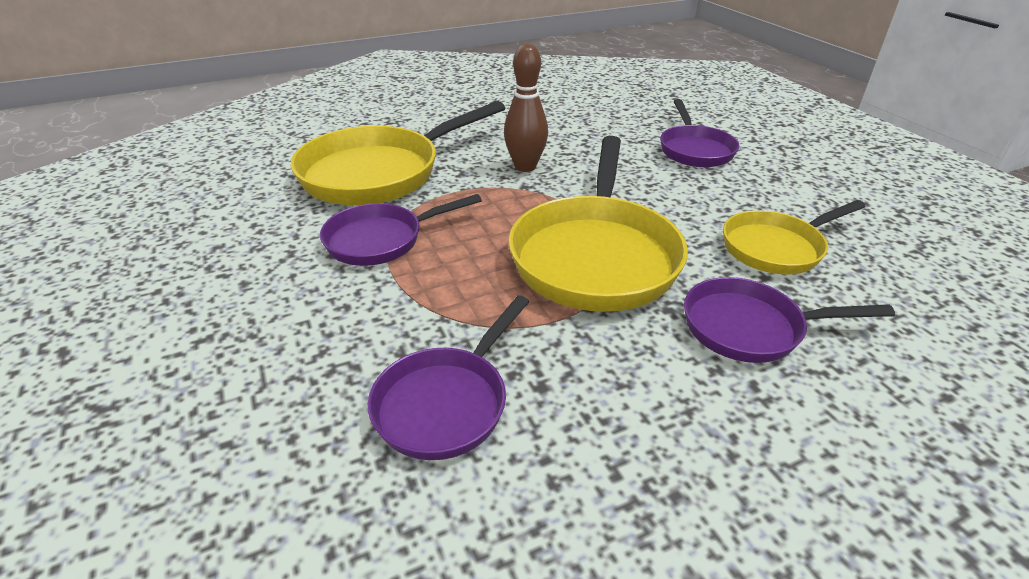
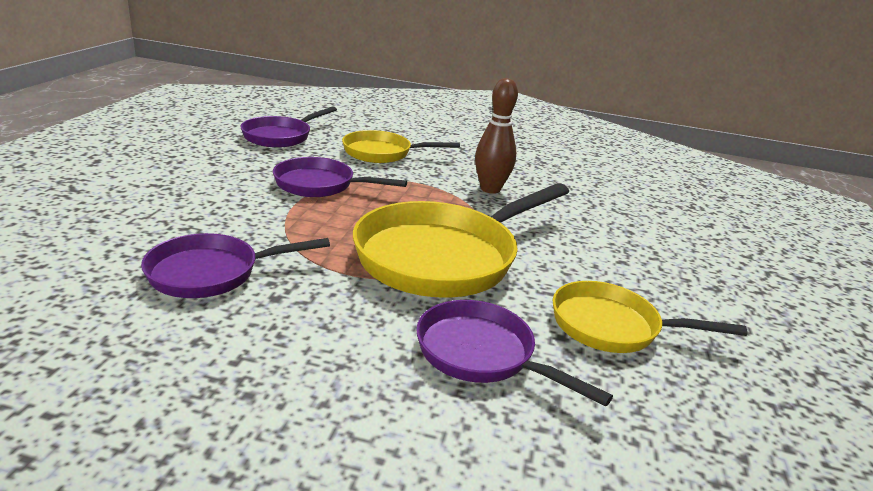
camera: 35 degrees right, 10 degrees down
(380, 173) = (382, 153): yellow pan -> yellow pan, size x0.59
(694, 150) = (666, 237): purple pan -> purple pan (281, 136)

